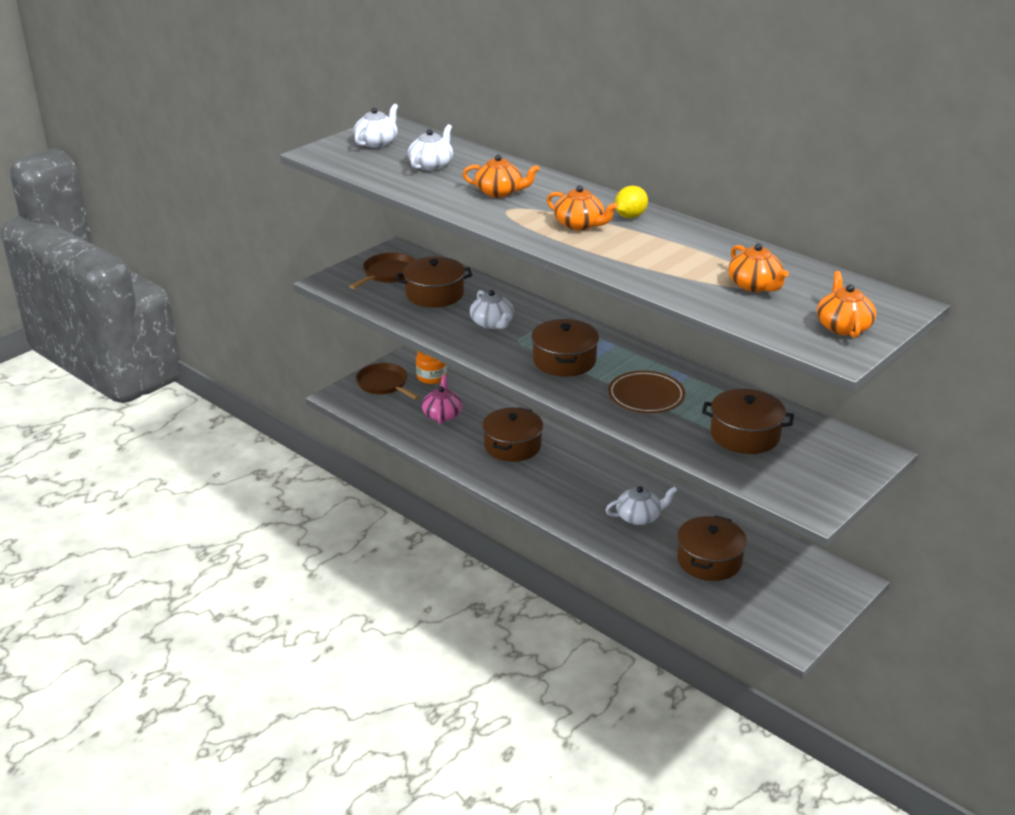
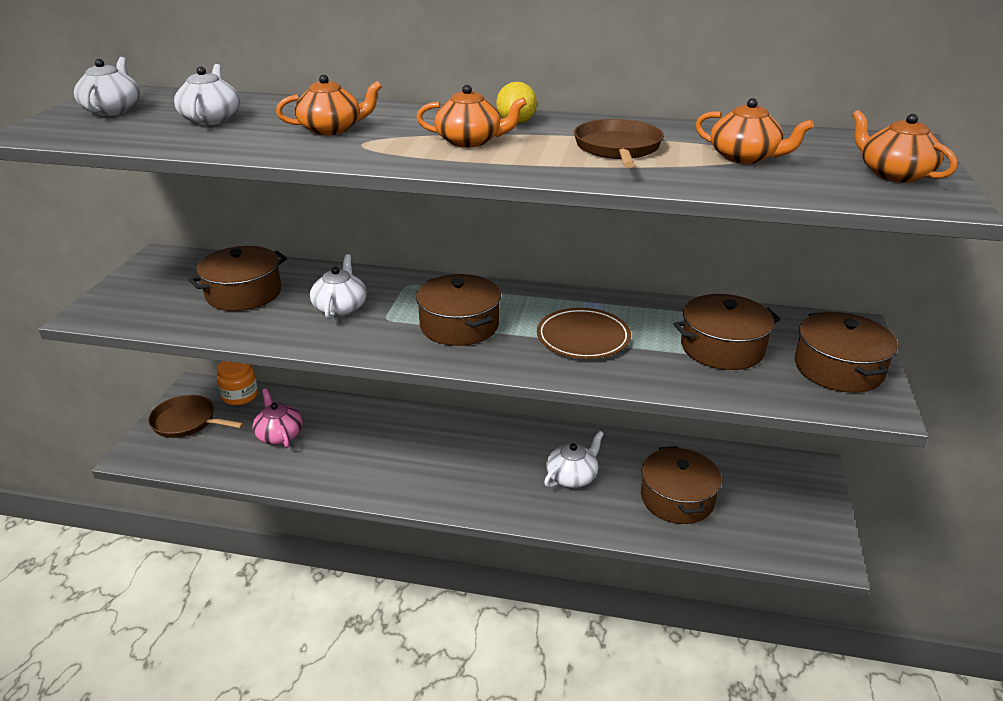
camera: 30 degrees left, 0 degrees up
(388, 273) = (166, 285): brown pan -> brown pan (617, 148)
(492, 323) = (340, 307): white teapot -> white teapot turned 120 degrees counterclockwise
(512, 446) = (383, 444): brown pot -> brown pot (838, 368)

